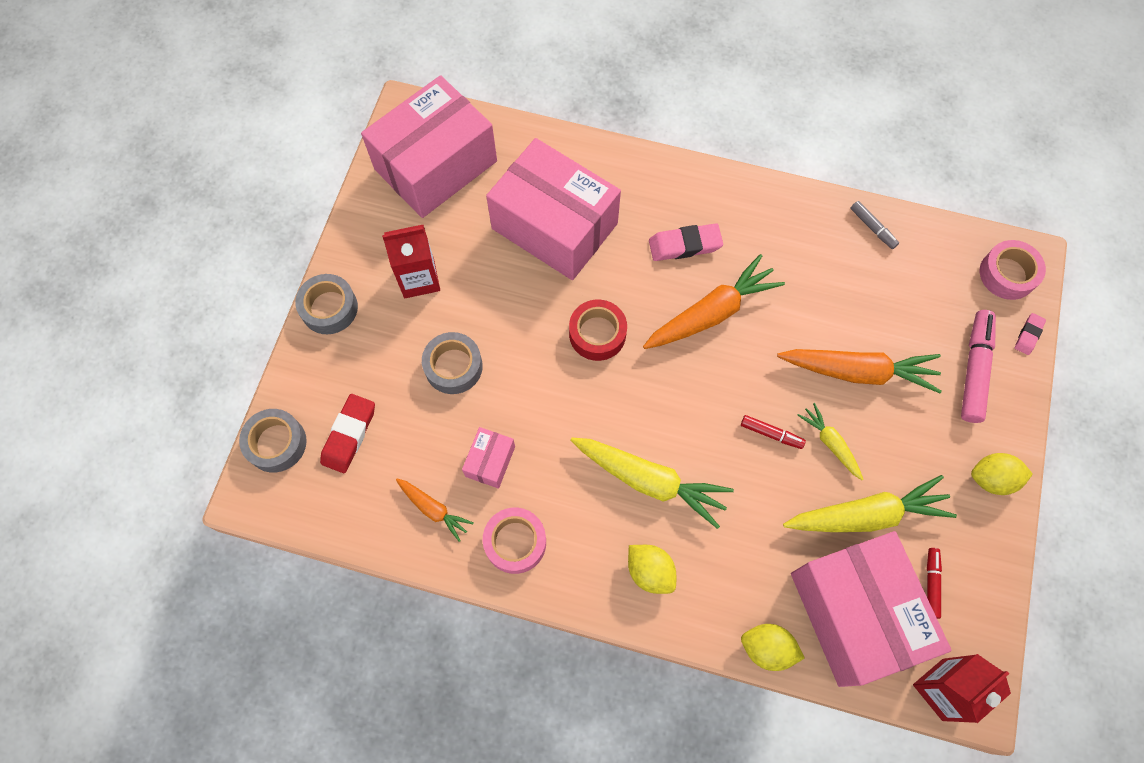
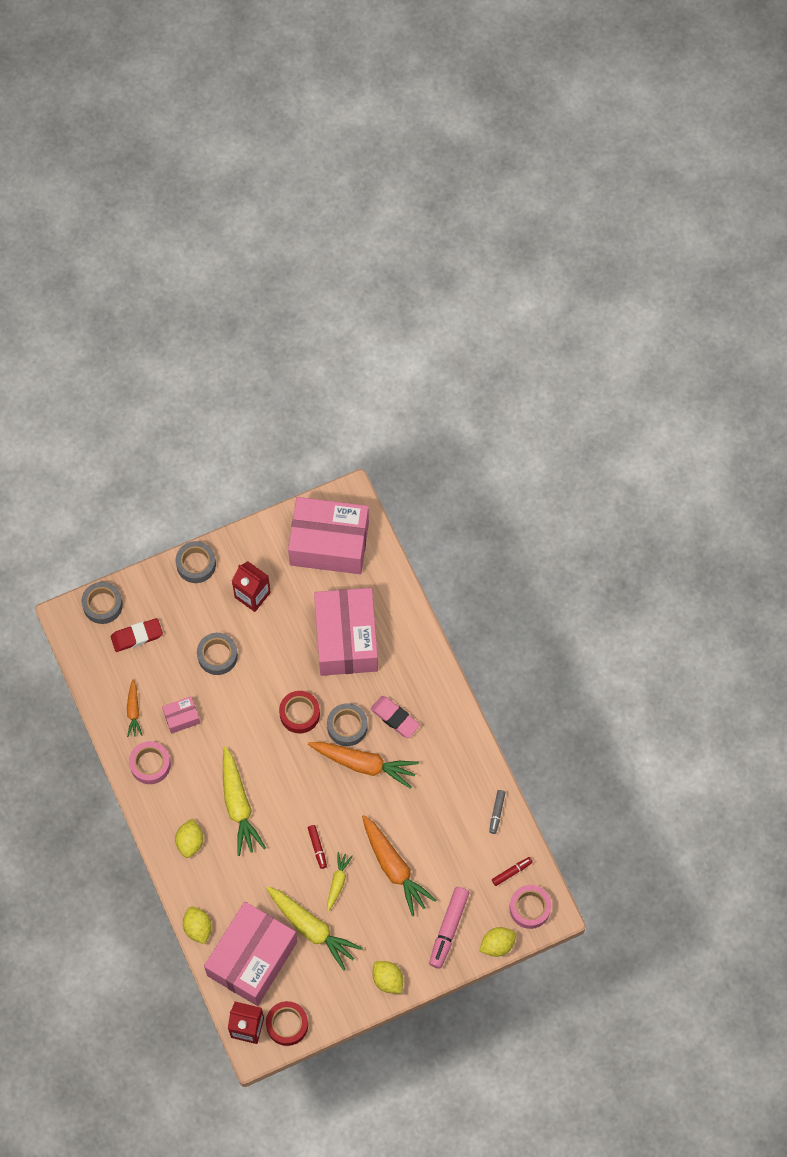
camera: 50 degrees right, 0 degrees up
(654, 298) = (347, 726): none -> grey tape
(931, 584) = (300, 986): red marker -> red marker (511, 872)
(971, 637) = (287, 1024): none -> red tape
(974, 370) = (448, 929): pink marker -> pink marker turned 135 degrees clockwise
(1028, 335) = (497, 944): pink eraser -> yellow lemon

